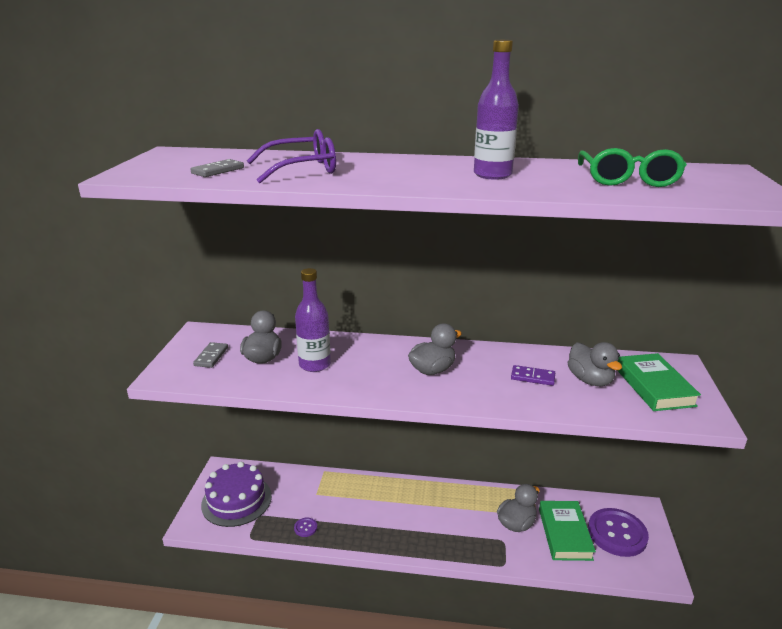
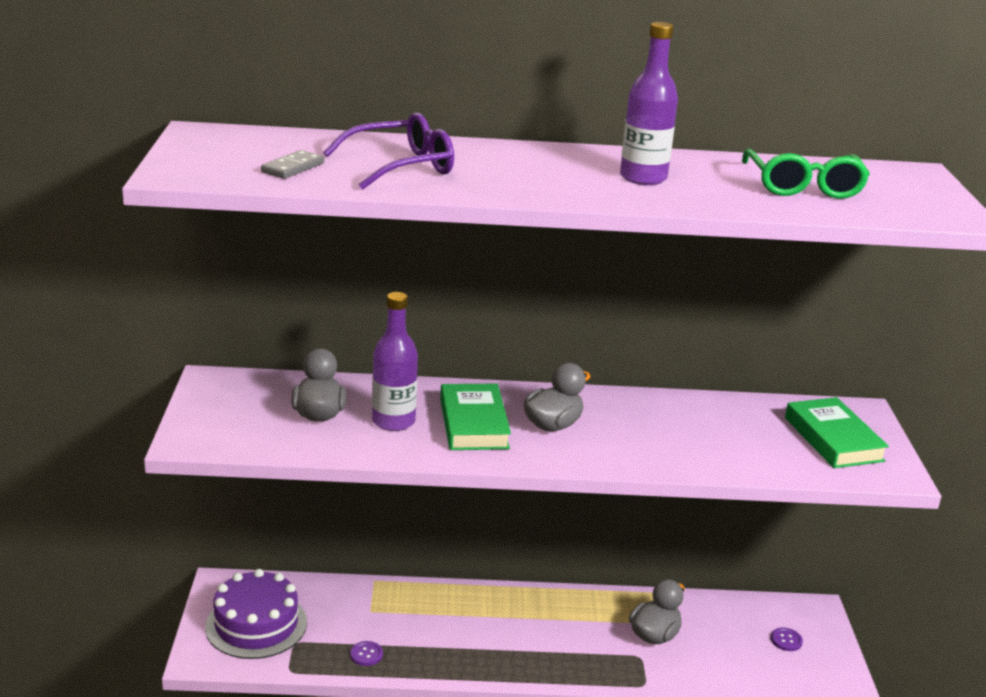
camera: 10 degrees left, 0 degrees up
(211, 356) = (244, 414): grey domino -> none
(532, 377) = (683, 431): purple domino -> none
(564, 534) = (719, 644): green book -> green book (473, 423)
(590, 380) = (755, 433): grey duck -> none
(617, 533) = (786, 640): purple button -> purple button, size x0.41

